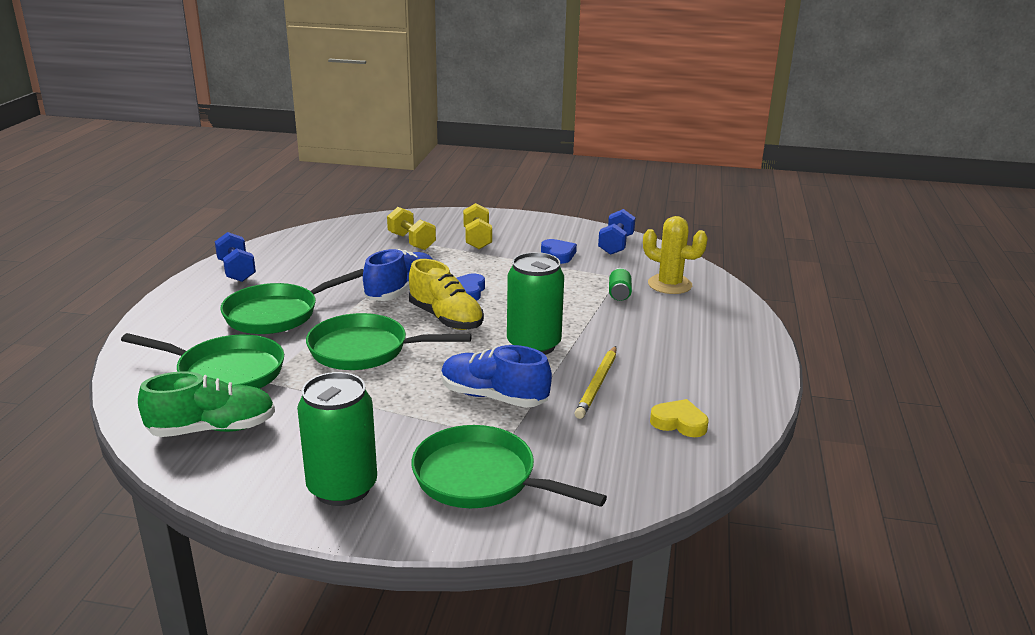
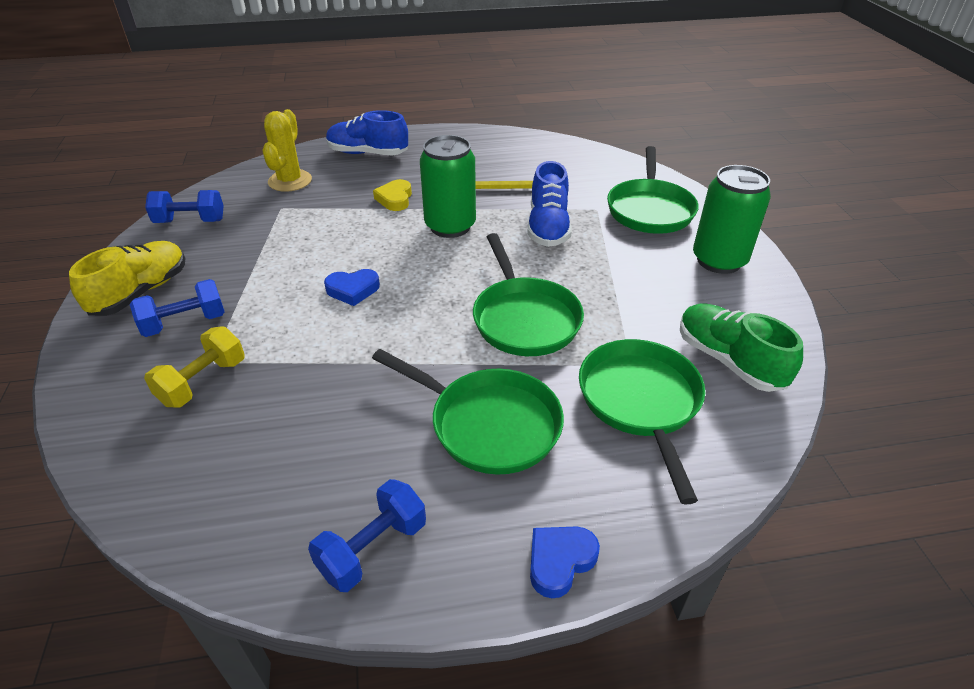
camera: 110 degrees left, 15 degrees up
(401, 291) = (374, 338): blue shoe -> blue shoe (368, 153)
(445, 318) = (426, 287): yellow shoe -> yellow shoe (141, 292)
(477, 239) = (185, 323): yellow dumbbell -> blue dumbbell
(558, 254) = (227, 252): blue heart -> blue heart (560, 561)
(619, 294) = (321, 202): green can -> none
(679, 423) = (521, 154): yellow heart -> yellow heart (395, 199)

